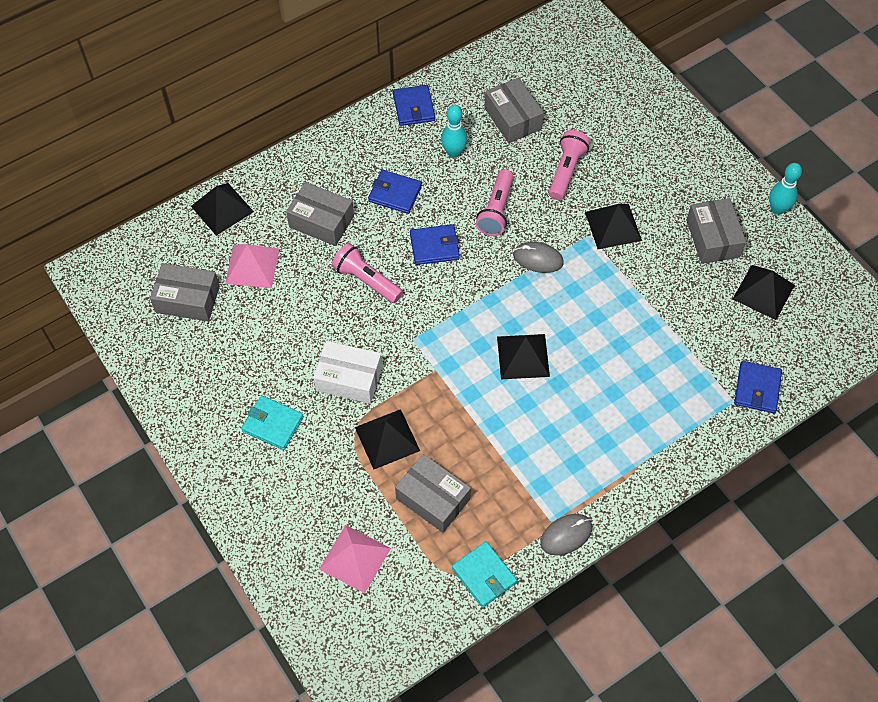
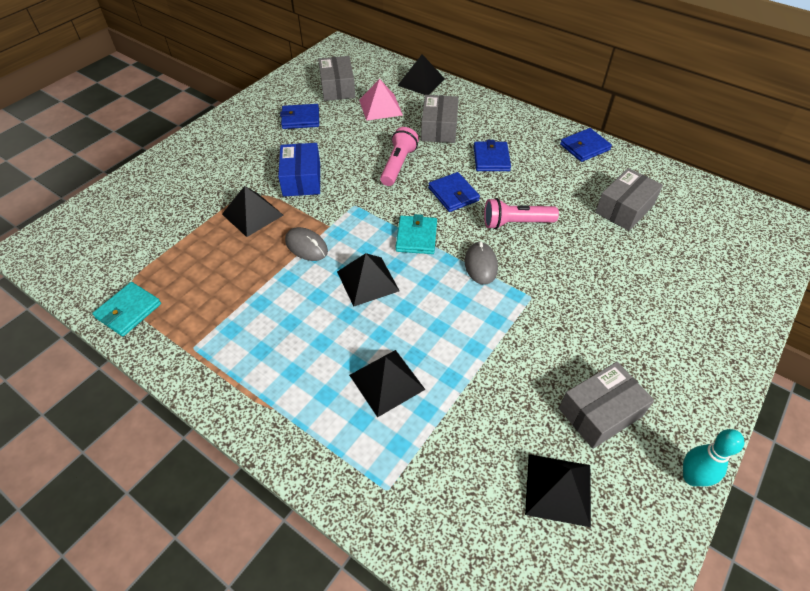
camera: 70 degrees right, 10 degrees down
(273, 424) = (248, 151): turquoise wallet -> turquoise wallet (416, 237)
(349, 379) = (302, 179): white box -> blue box
(355, 558) = (137, 224): pink pyramid -> none
(433, 499) = (201, 257): grey box -> none
(453, 152) = (557, 181): turquoise bowling pin -> none
(566, 171) = (595, 261): pink flashlight -> none
(566, 535) = (179, 364): grey mouse -> grey mouse (306, 246)
(613, 226) = (555, 314): black pyramid -> black pyramid (386, 382)
(757, 388) = (415, 514): blue wallet -> blue wallet (300, 119)

